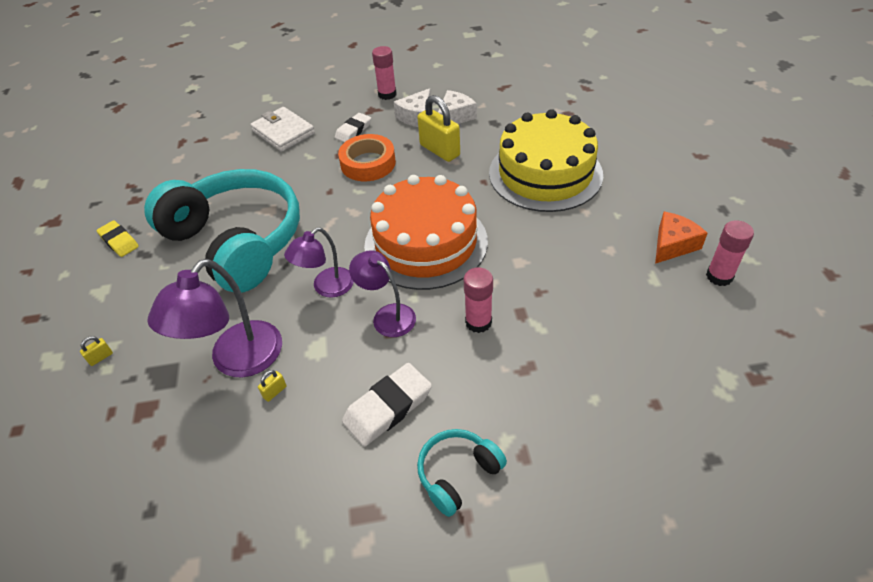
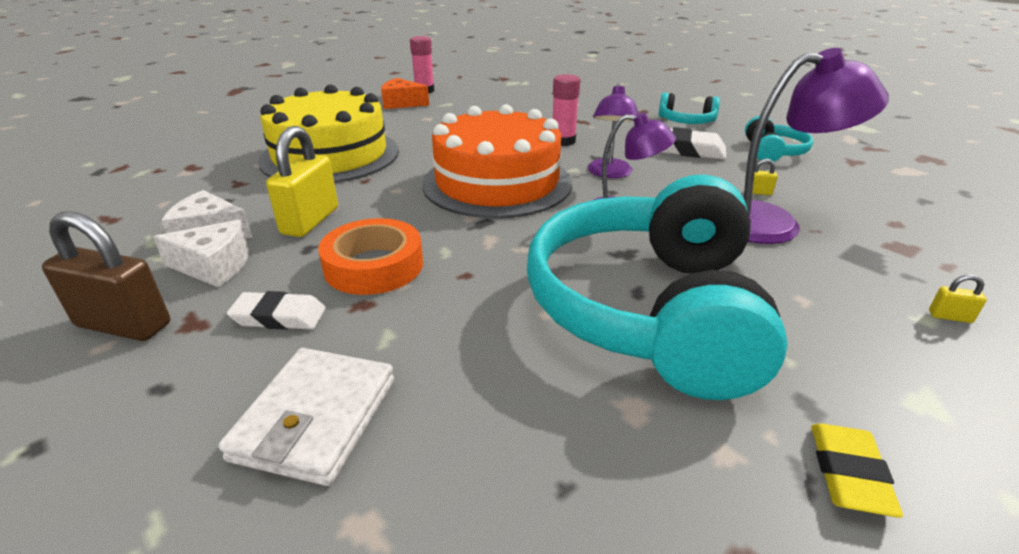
camera: 125 degrees left, 15 degrees down
(321, 485) = (773, 152): none -> turquoise headphones
(387, 94) = (124, 325): pink glue stick -> brown padlock

